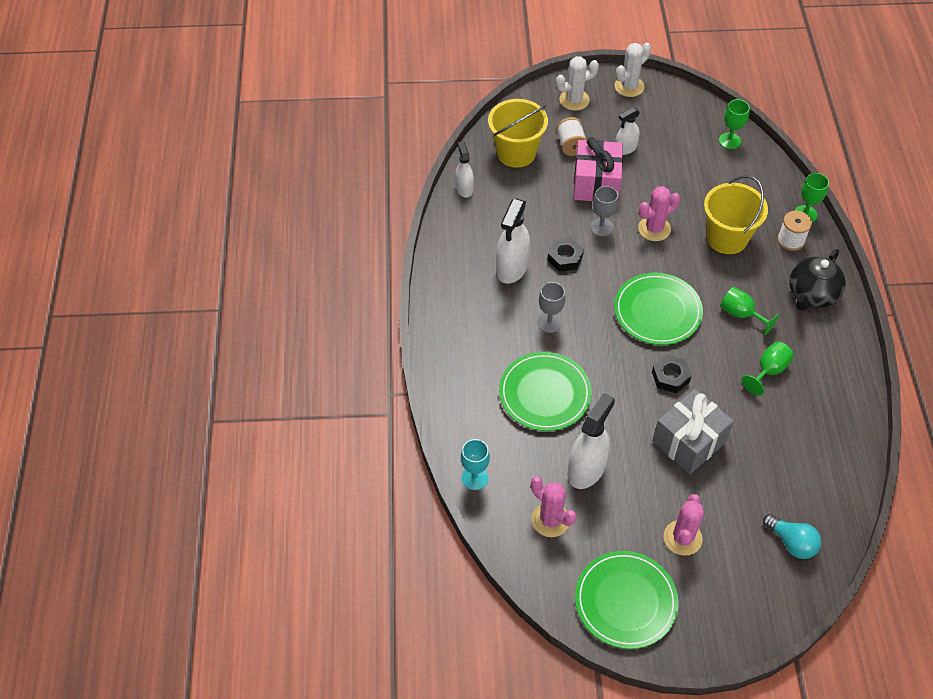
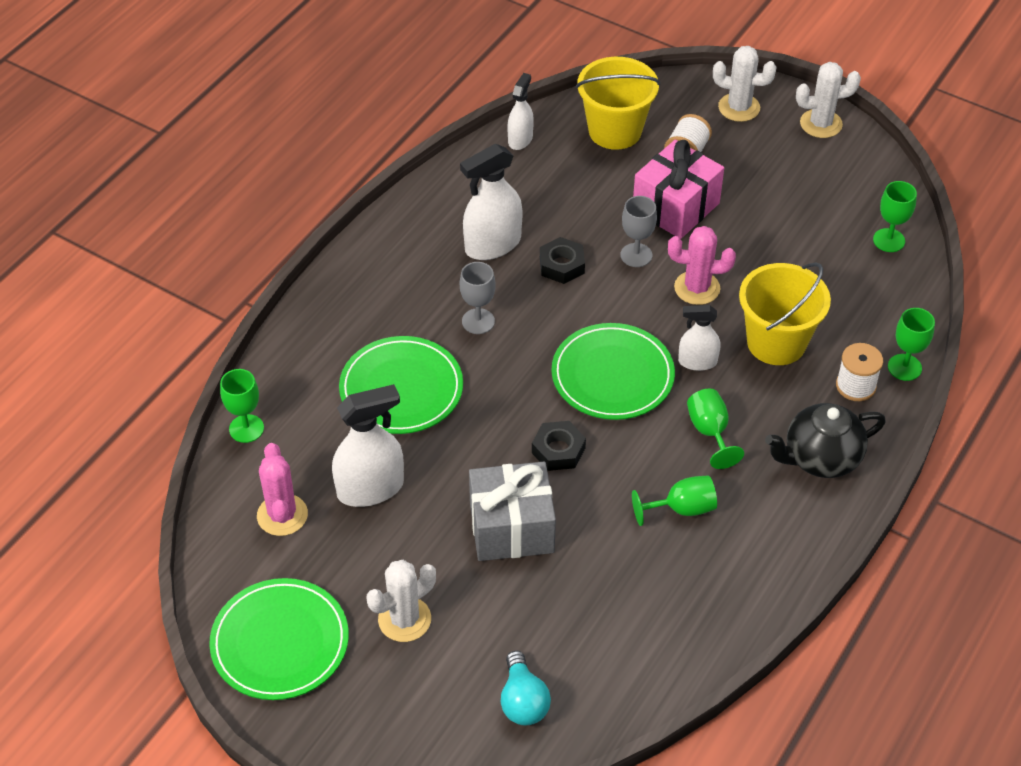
camera: 35 degrees right, 5 degrees down
(475, 478) = (246, 428): turquoise goblet -> green goblet
(625, 148) = (749, 187): white spray bottle -> white spray bottle (697, 362)
(682, 538) = (404, 619): pink cactus -> white cactus

